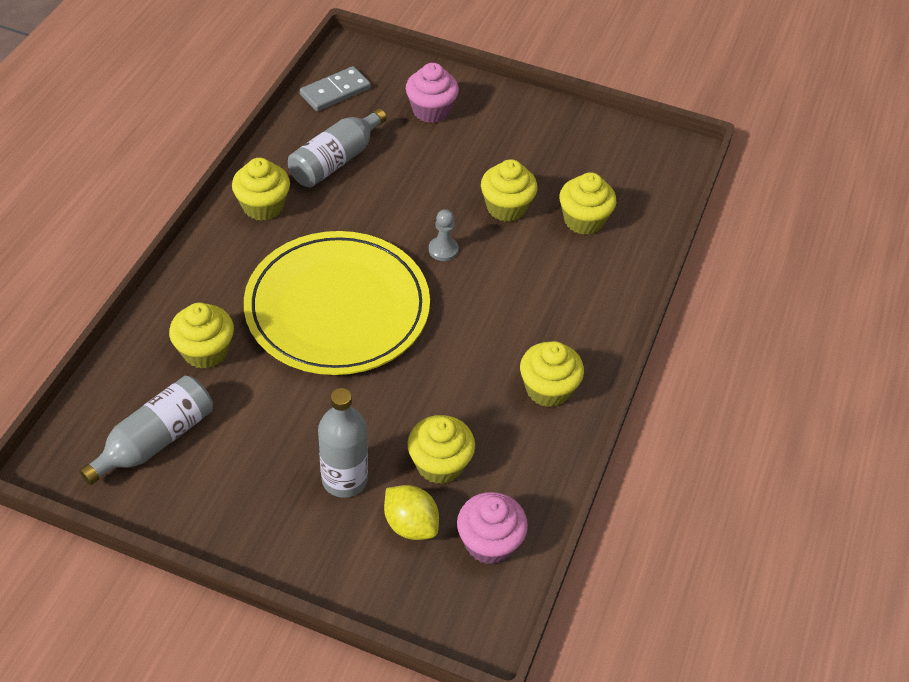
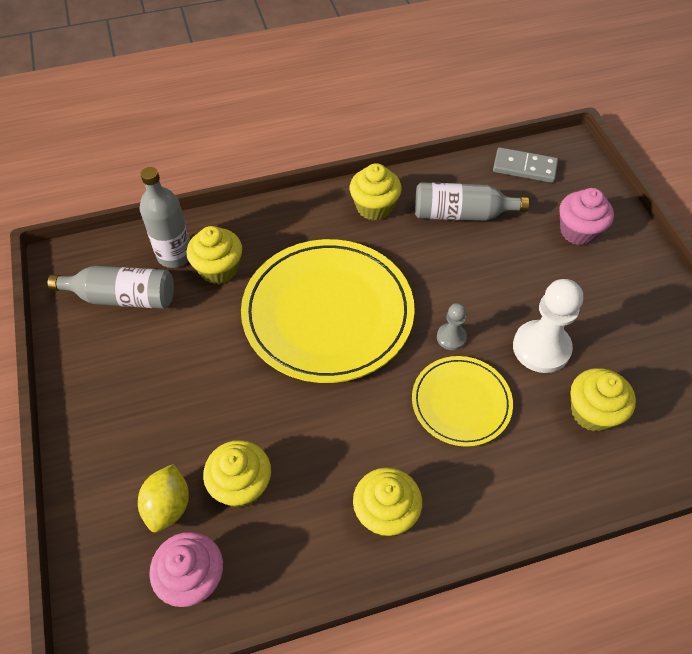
camera: 55 degrees right, 5 degrees up
(344, 479) = (176, 431): grey bottle -> grey bottle (175, 255)
(504, 284) = (461, 402): none -> yellow plate
(506, 207) = (541, 348): yellow cupcake -> white pawn

